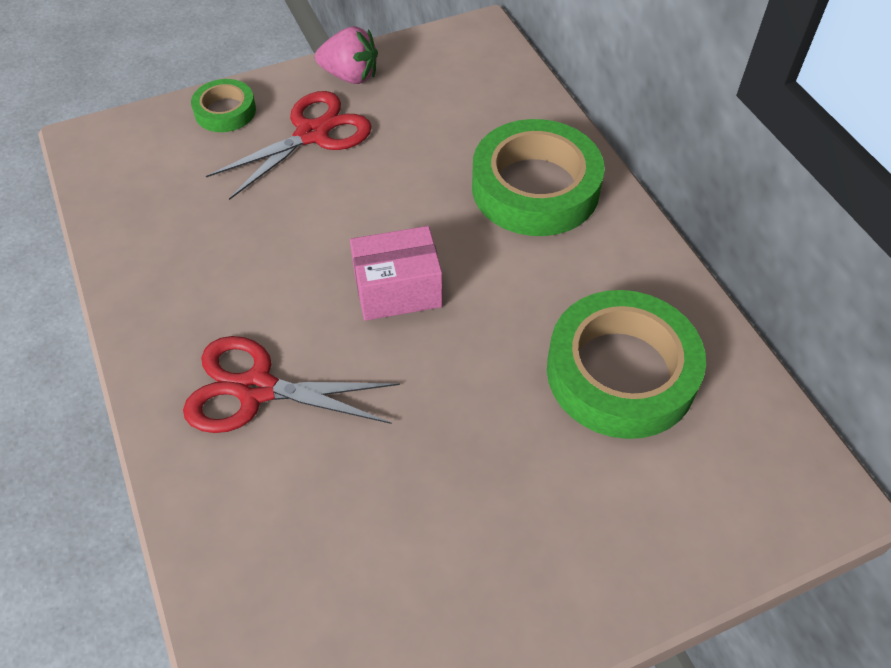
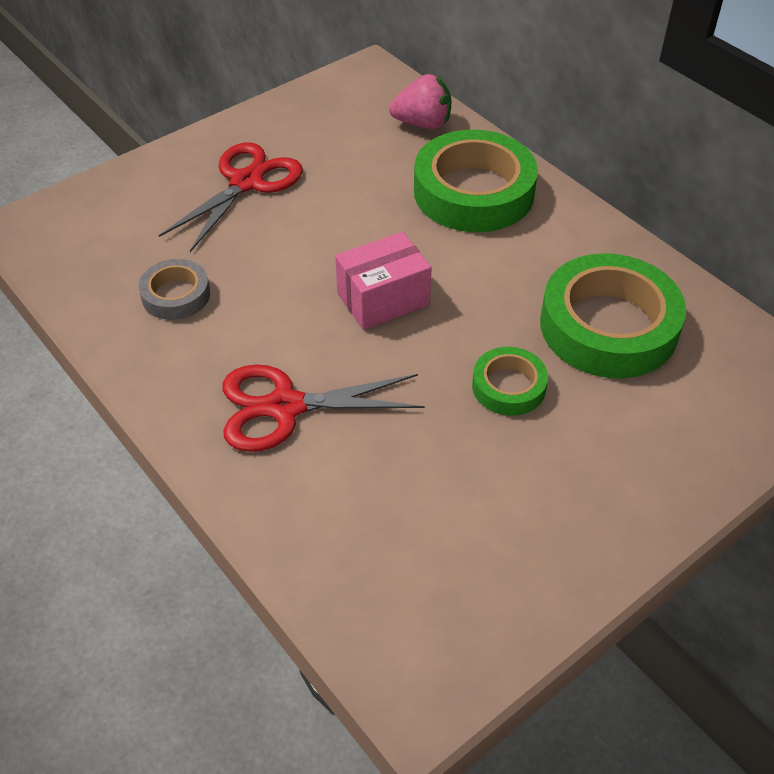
camera: 15 degrees left, 5 degrees down
(199, 243) = (176, 295): none -> grey tape
(225, 111) = (151, 177): green tape -> green tape (508, 386)
(350, 76) = (262, 126): pink strawberry -> pink strawberry (423, 124)

